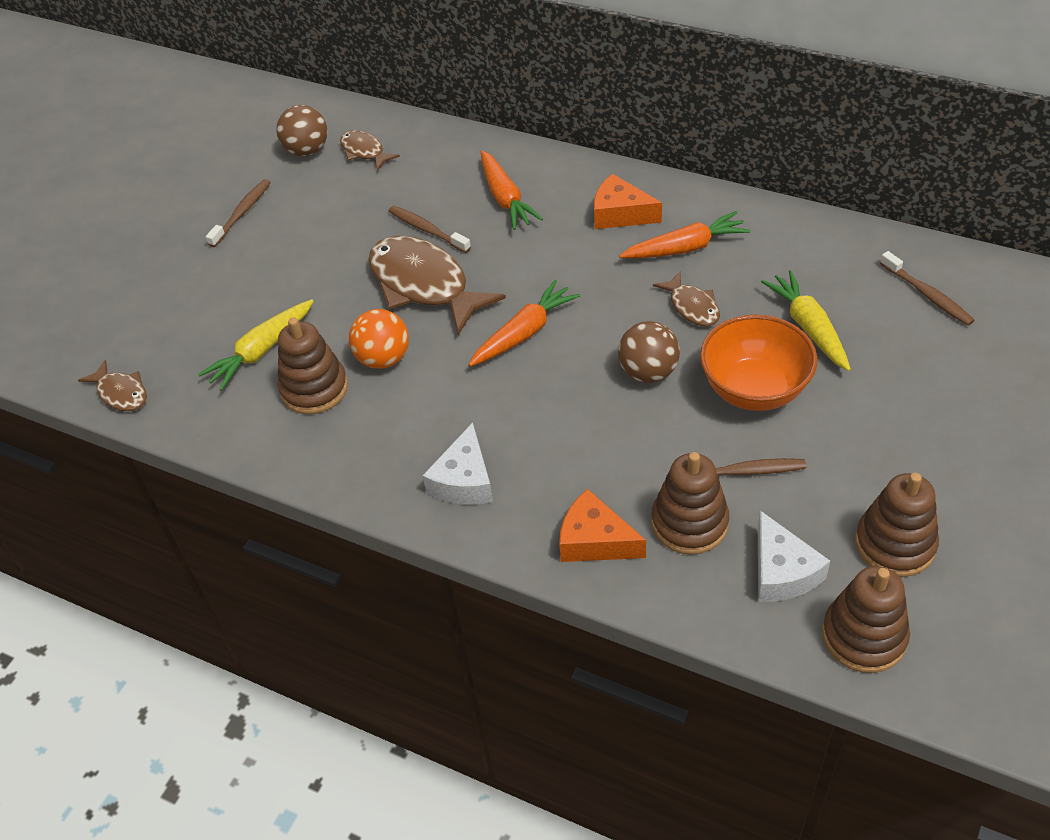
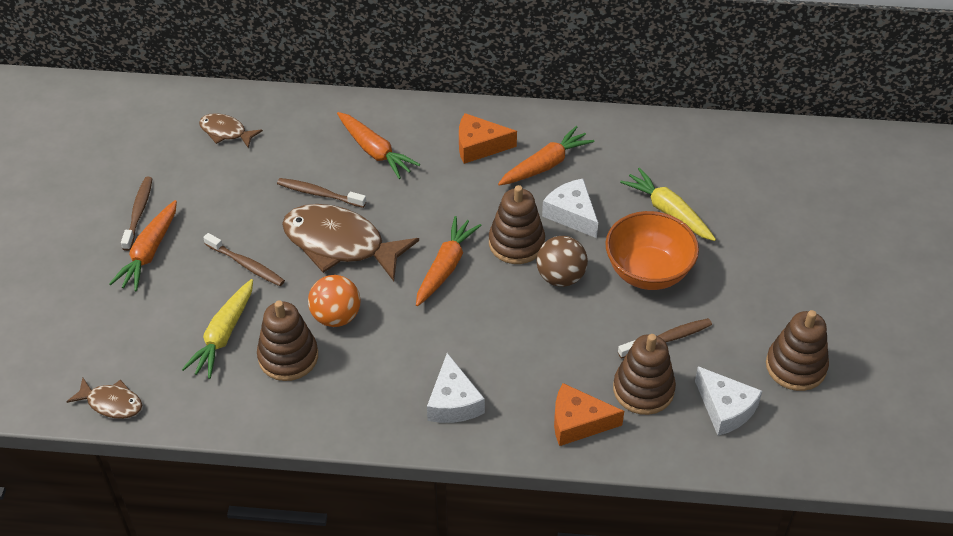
camera: 25 degrees left, 0 degrees up
(232, 253) = (149, 253): none -> orange carrot
(307, 151) = (170, 141): brown ball -> none
(692, 306) = (572, 214): brown fish -> white cheese
(864, 636) = (800, 440): brown stacking toy -> brown stacking toy (516, 243)
(927, 295) = (746, 165): brown toothbrush -> brown toothbrush (246, 265)

